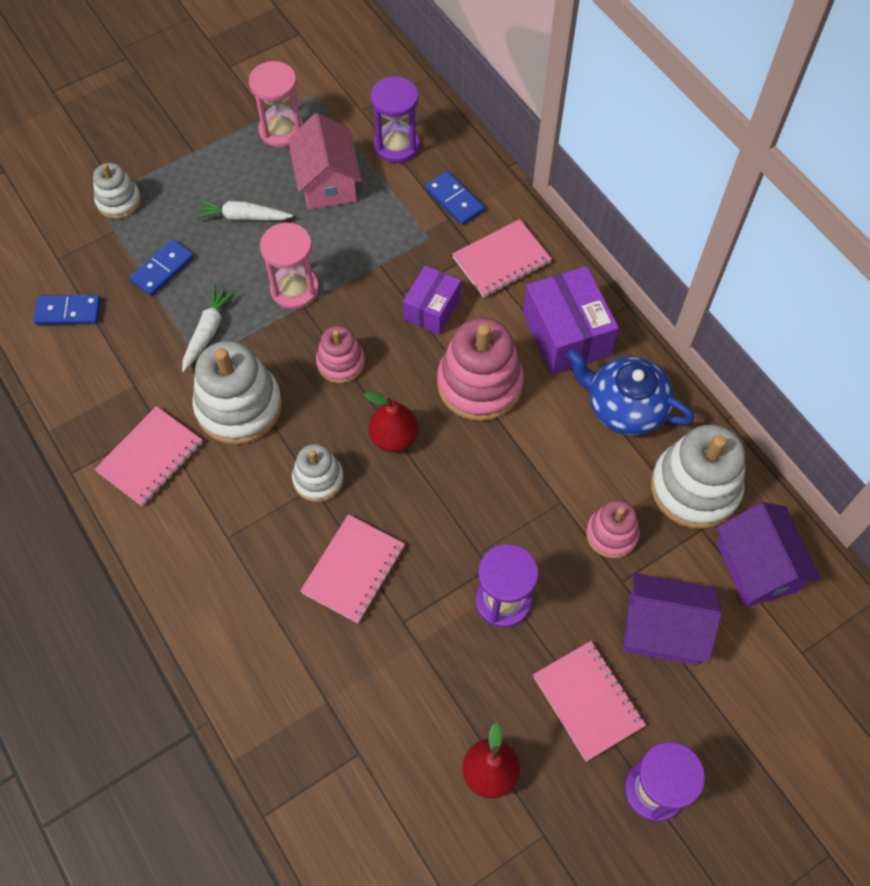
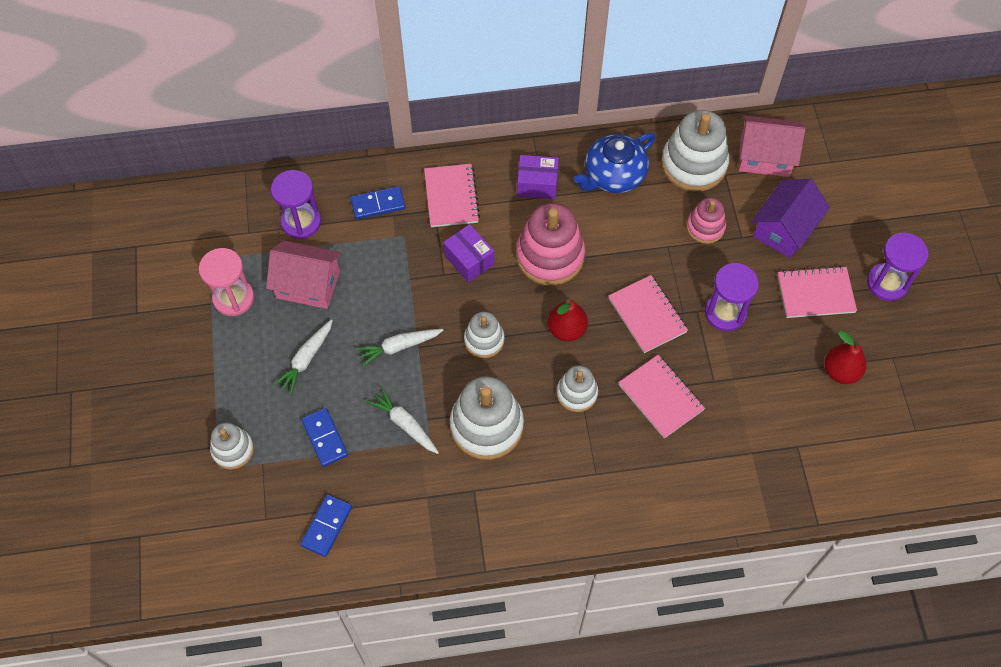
camera: 65 degrees left, 0 degrees up
(150, 457) = (500, 506): pink notebook -> pink notebook (647, 315)
(294, 289) = (399, 347): pink hourglass -> white carrot
(340, 362) = (484, 340): pink stacking toy -> white stacking toy
(566, 334) = (537, 184): purple box -> purple box, size x0.63
(757, 566) = (764, 157): purple house -> pink house

